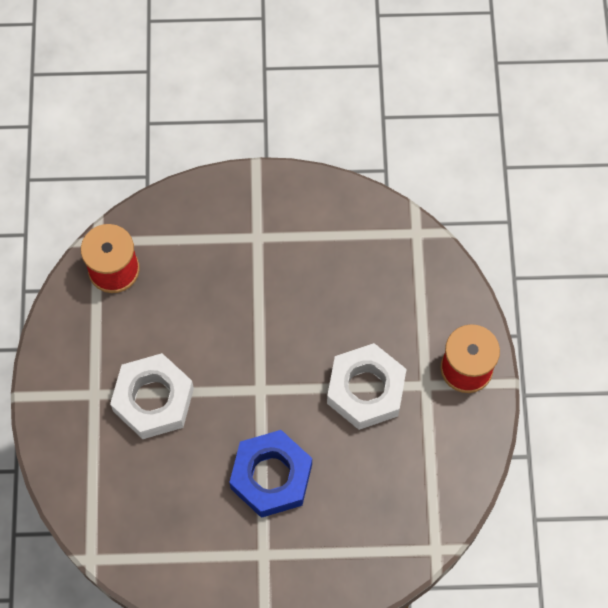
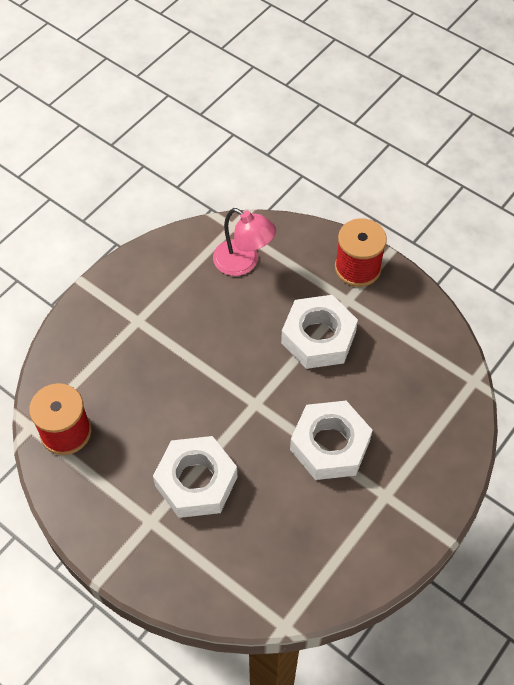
camera: 50 degrees left, 10 degrees down
(271, 476) = (329, 445): blue nut -> white nut
(386, 272) = (243, 263): none -> pink lamp

